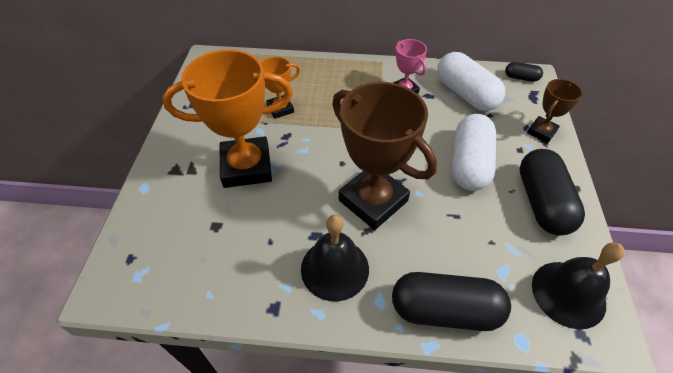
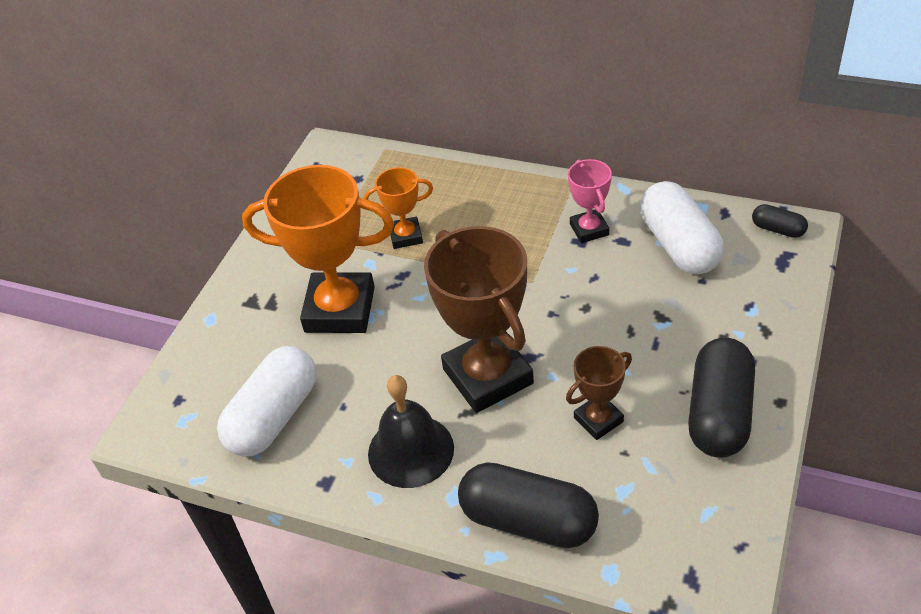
camera: 20 degrees right, 5 degrees down
(469, 163) = (639, 346): white capsule -> white capsule (274, 416)
(541, 132) = (768, 315): brown trophy -> brown trophy (598, 420)
(568, 294) = (697, 531): black bell -> none

